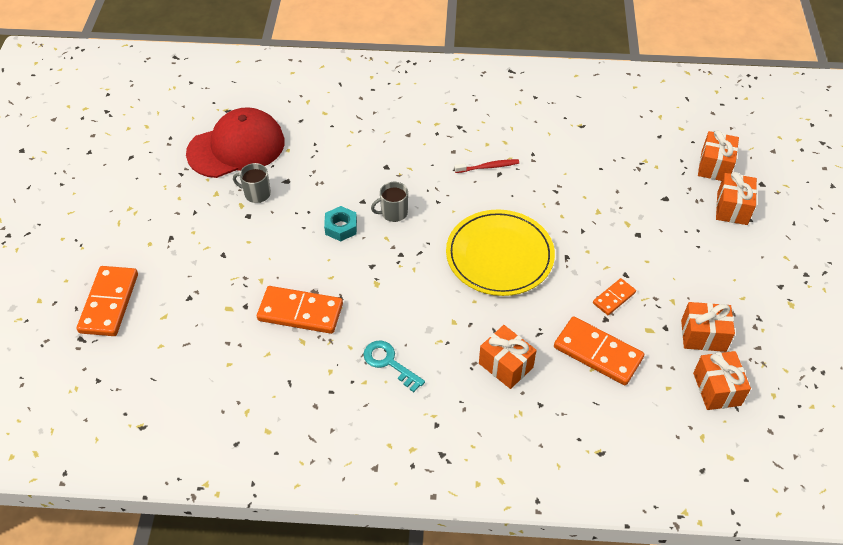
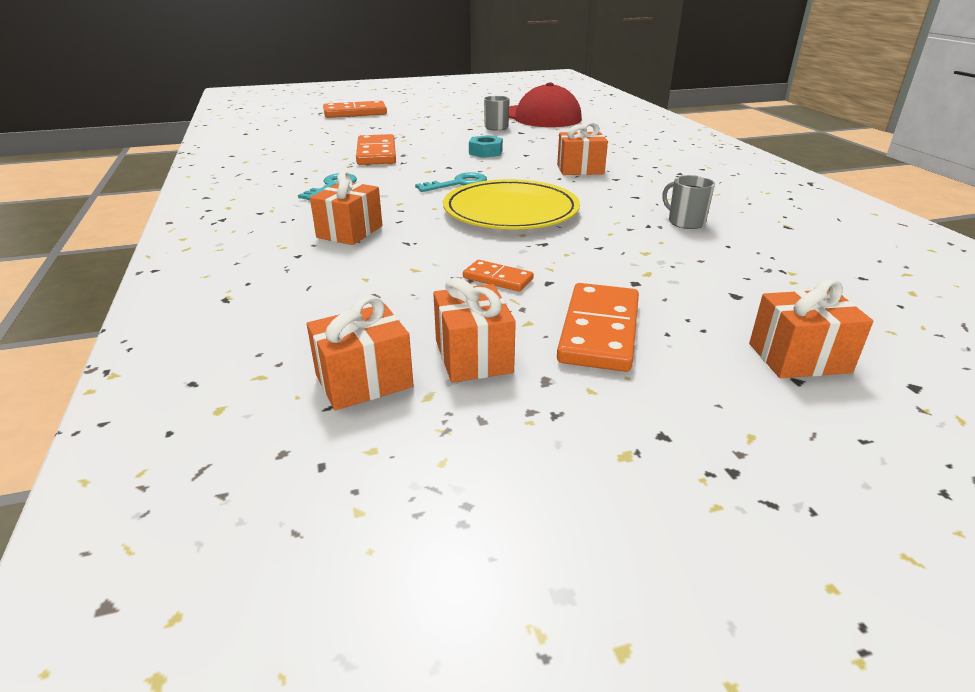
camera: 70 degrees right, 20 degrees down
(393, 213) = (523, 165): grey mug -> grey mug (685, 222)
(422, 271) = (458, 183): none -> turquoise key
(488, 167) = (638, 191): red toothbrush -> none
(598, 353) = (394, 279): orange domino -> orange domino (599, 331)
(714, 166) = (876, 330): orange gift -> orange gift (580, 169)

